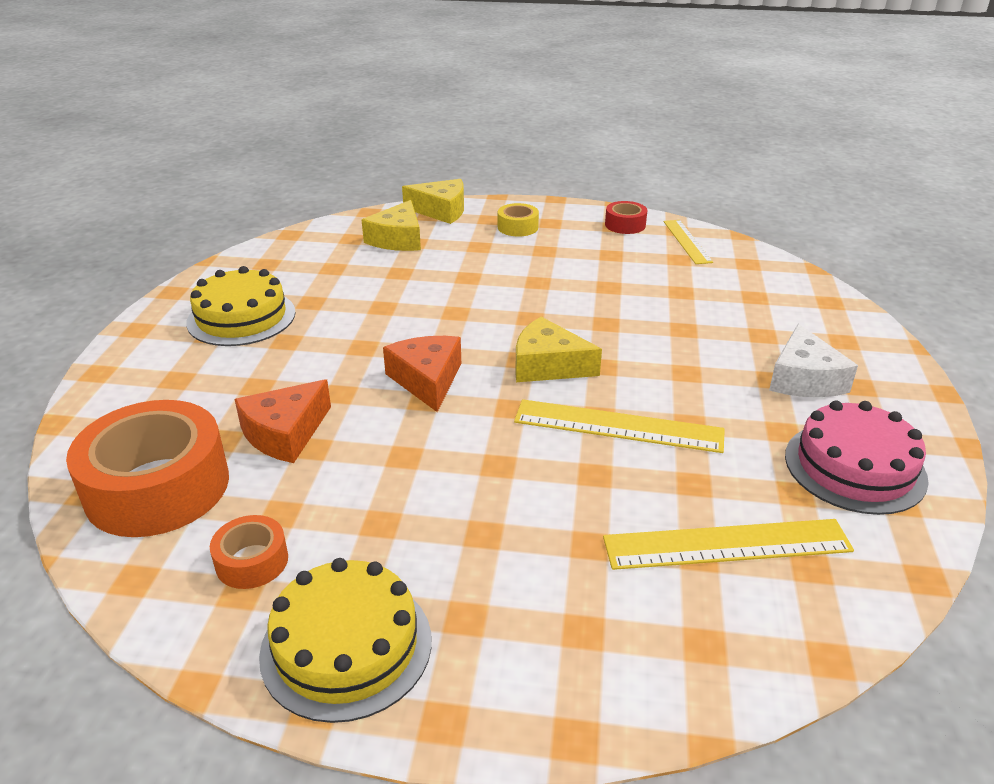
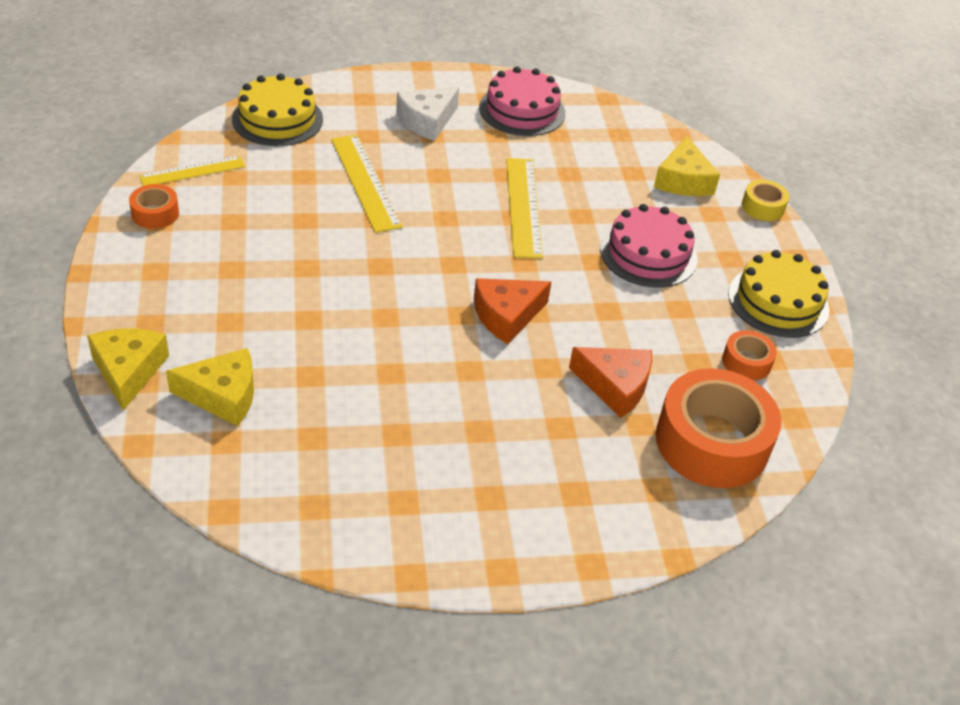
camera: 110 degrees left, 10 degrees up
(241, 317) = (447, 483): yellow cake -> yellow cake (277, 119)
(499, 521) = (648, 254): none -> pink cake
(517, 227) = (173, 295): yellow tape -> yellow tape (763, 207)
(548, 365) = (457, 248): yellow cheese -> yellow cheese (683, 180)
(625, 225) = (155, 213): red tape -> orange tape
(726, 544) = (618, 162): yellow ruler -> yellow ruler (365, 182)
(804, 379) = (427, 121): white cheese -> white cheese turned 150 degrees clockwise

